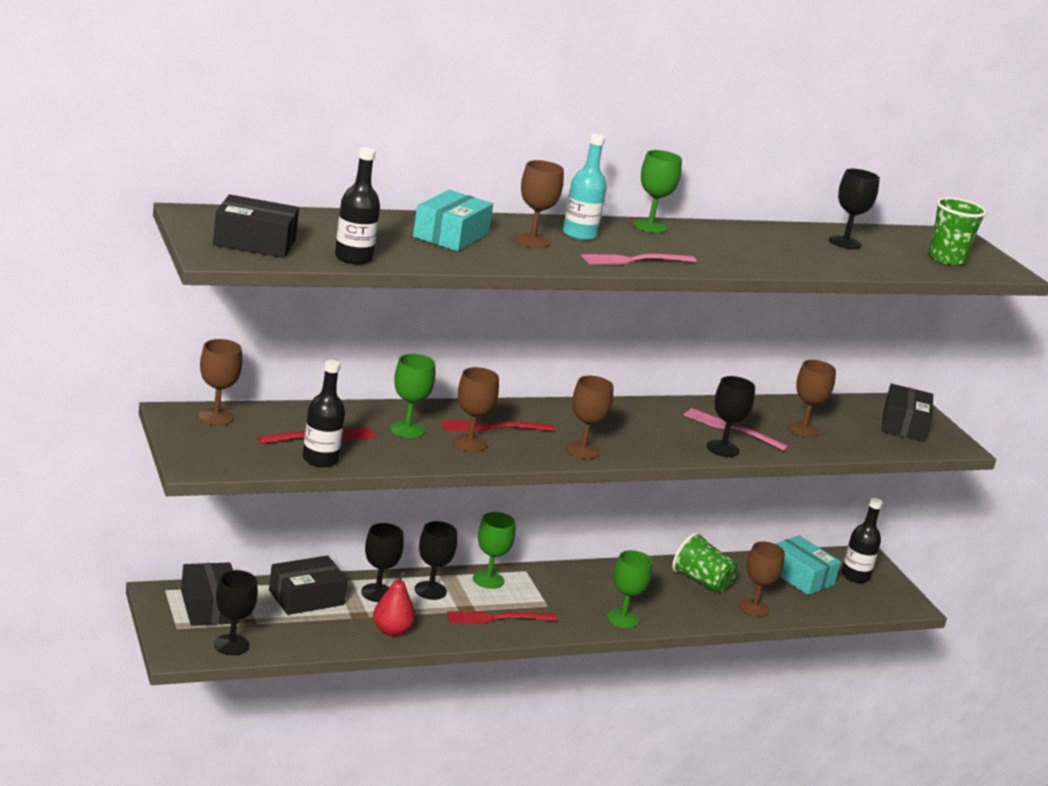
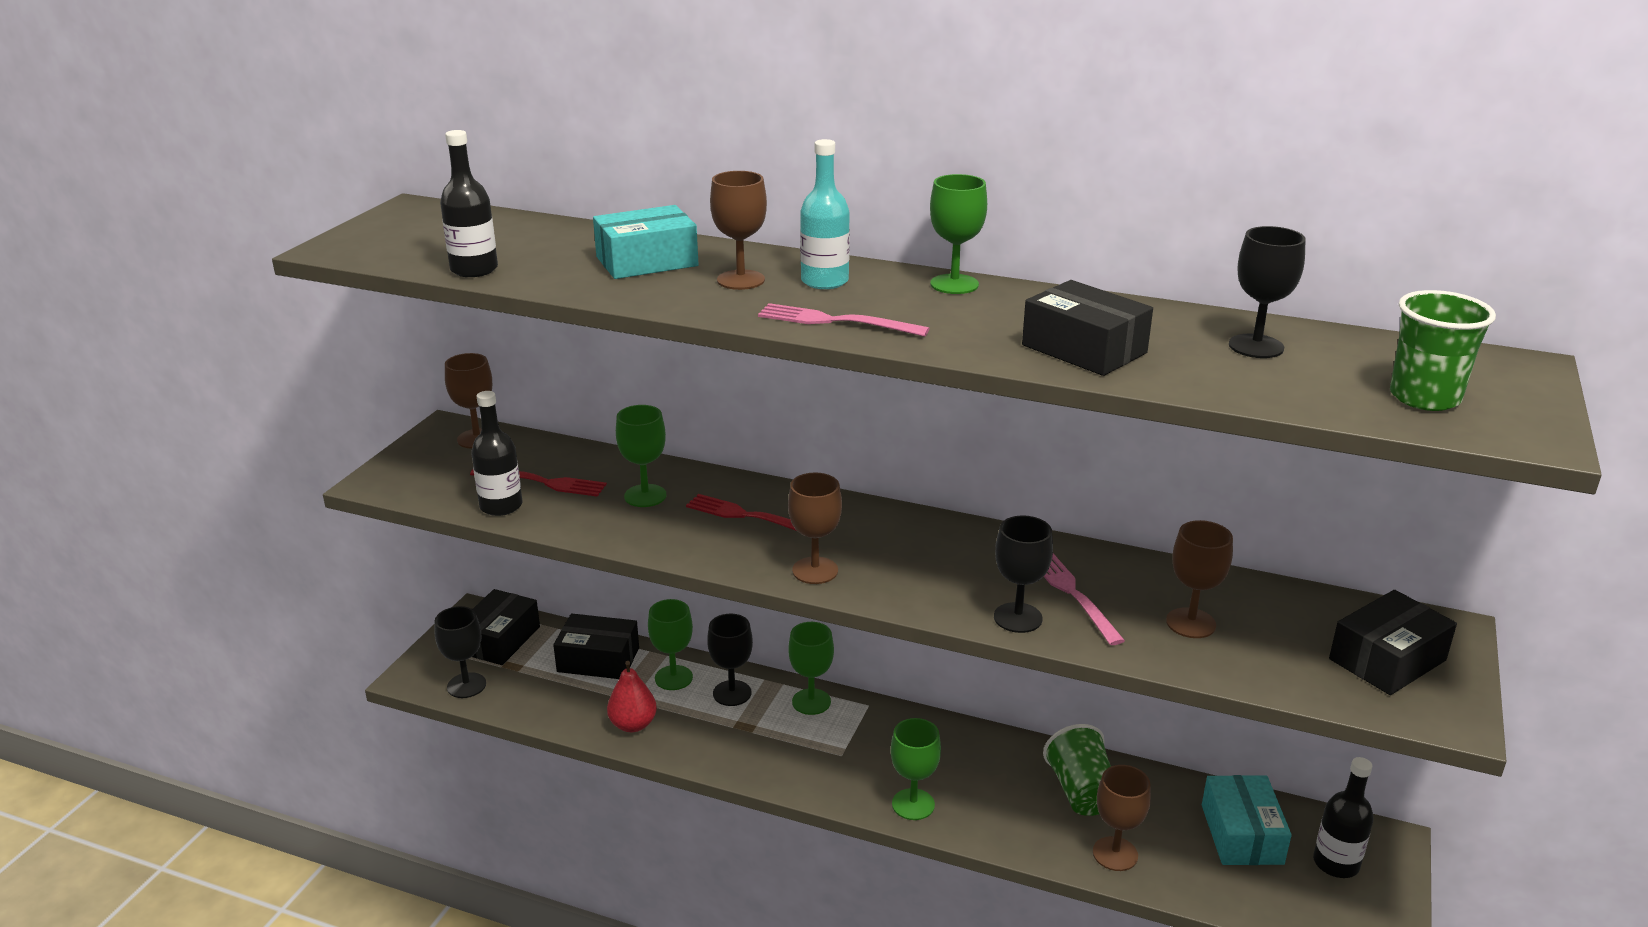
camera: 45 degrees right, 5 degrees up
(254, 242) = (405, 241): black box -> black box (1084, 349)
(377, 593) = (673, 678): black goblet -> green goblet
(469, 443) = (690, 528): brown goblet -> none
(497, 618) = (763, 750): red fork -> none

